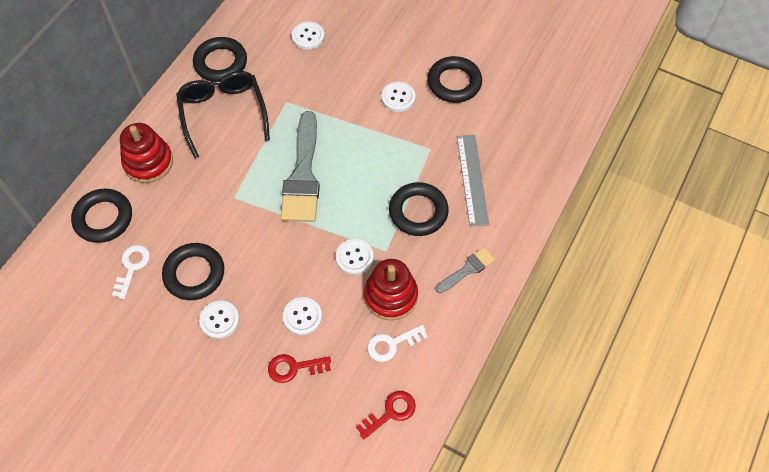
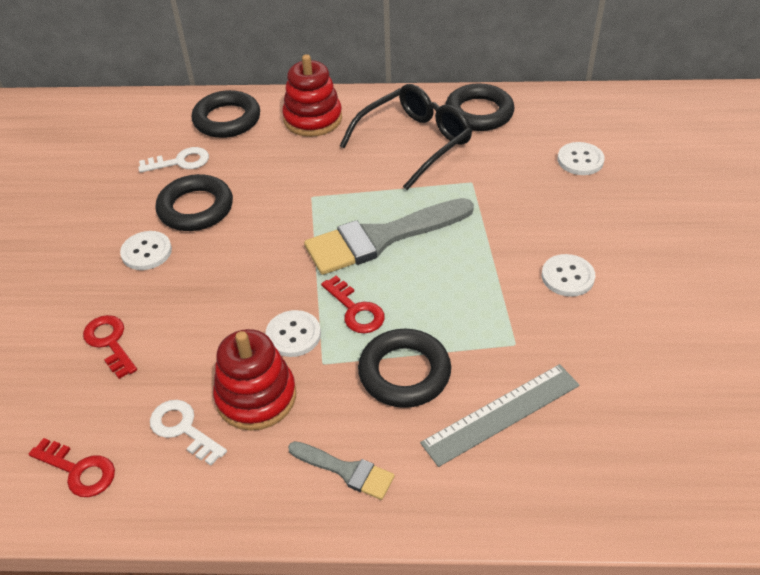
camera: 65 degrees right, 15 degrees down
(302, 316) = (183, 320): white button -> none
(355, 216) = (356, 310): none -> red key
(454, 83) = (646, 325): black ring -> none

